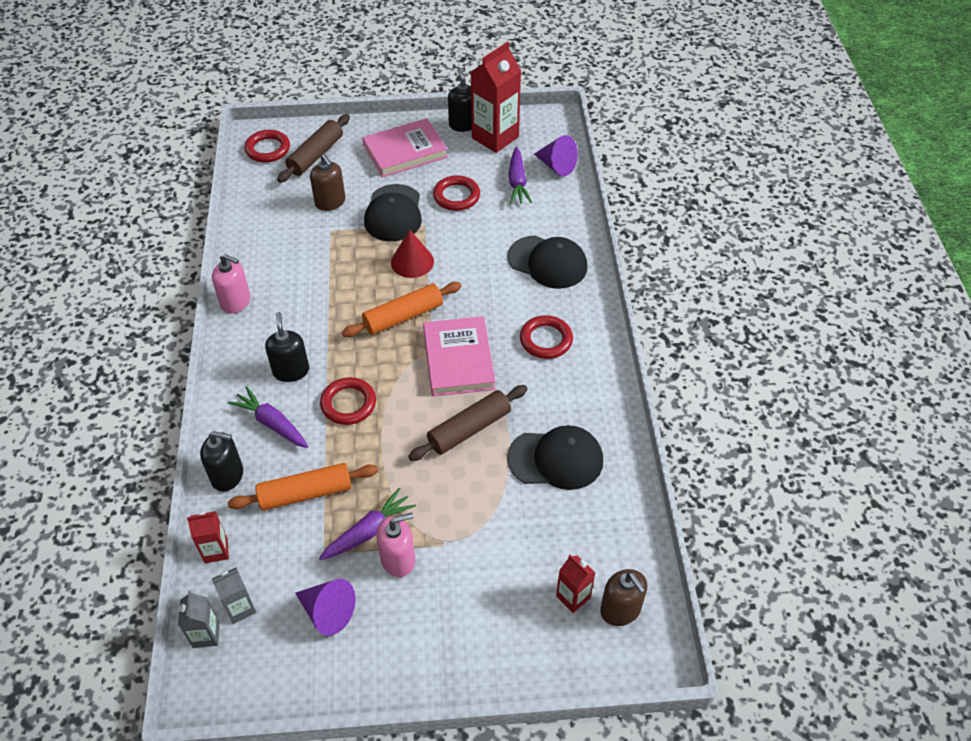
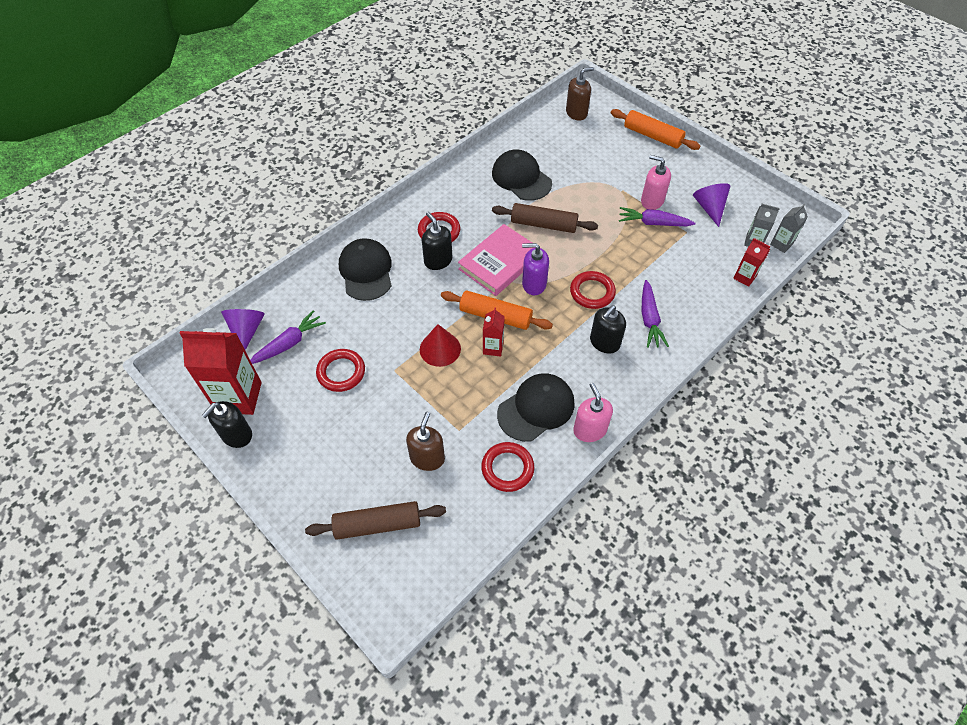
camera: 130 degrees left, 5 degrees up
(227, 475) = (704, 311): black soap dispenser -> black soap dispenser (438, 261)
(268, 149) = (404, 578): red ring -> red ring (507, 468)
(305, 493) = (668, 266): orange rolling pin -> orange rolling pin (652, 136)
(393, 213) = (399, 400): black cap -> black cap (536, 408)
(405, 151) = (313, 452): pink book -> none
(406, 367) = (534, 284): none -> purple soap dispenser
(573, 597) = (590, 130): red carton -> red carton (493, 348)
(620, 610) = (576, 113): brown soap dispenser -> brown soap dispenser turned 45 degrees clockwise

